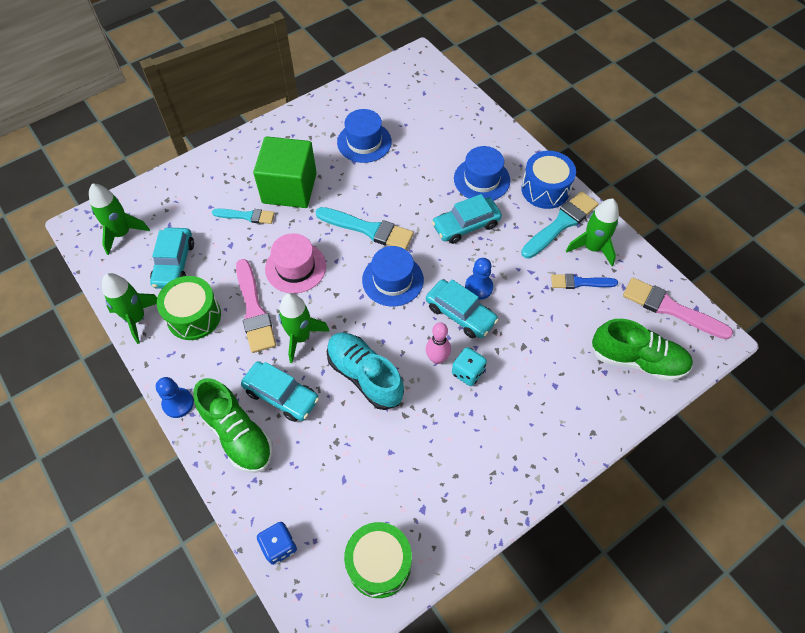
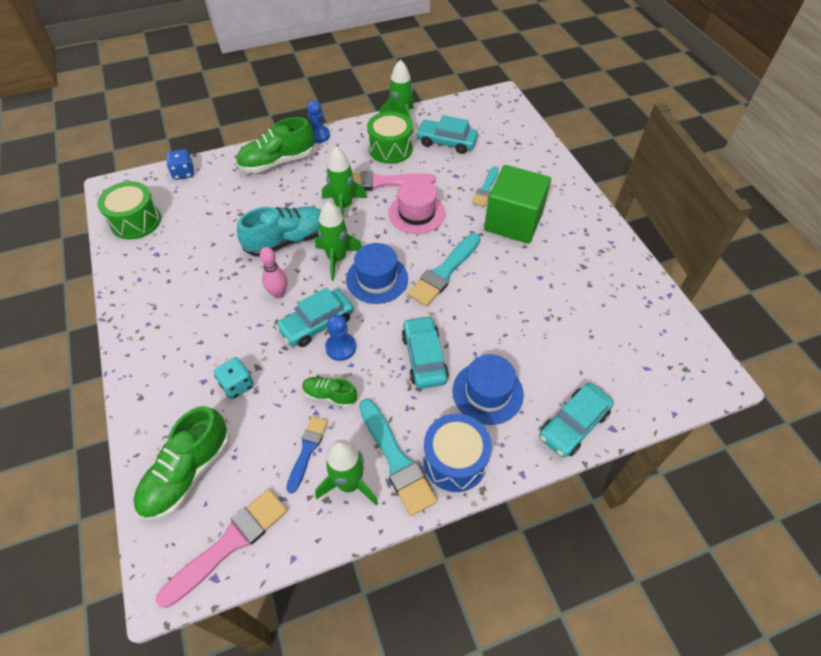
camera: 105 degrees right, 5 degrees down
(122, 233) = (487, 116): green rocket -> green rocket (337, 259)
(281, 395) = (296, 188): turquoise car -> turquoise car (573, 424)
(364, 142) = (567, 291): blue hat -> none
(467, 372) = (253, 313): turquoise dice -> turquoise dice (237, 385)
(527, 281) = (330, 395): none -> green shoe

